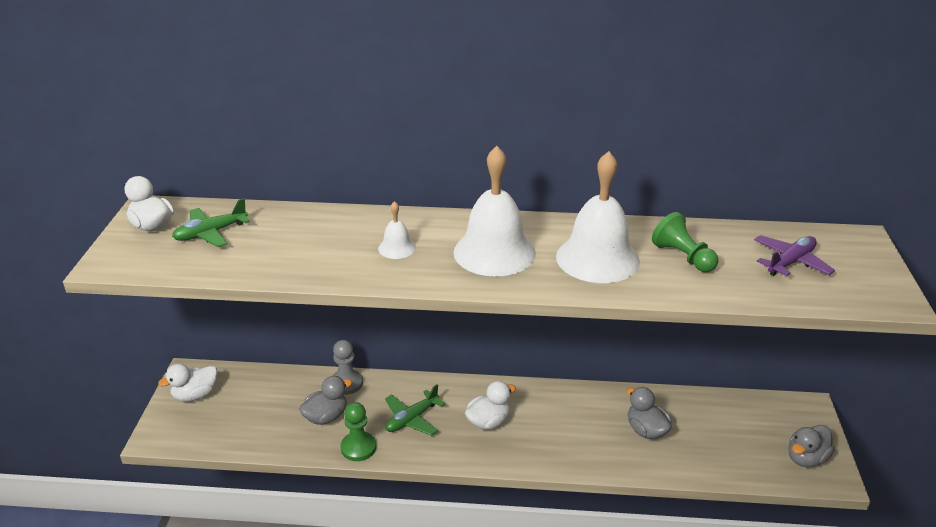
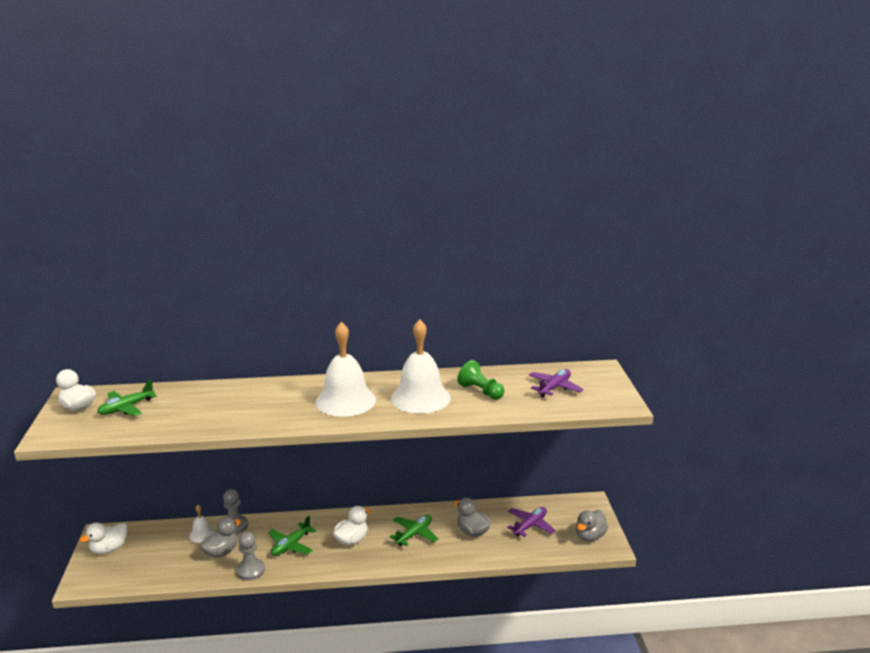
camera: 10 degrees left, 10 degrees down
(358, 447) = (250, 570): green pawn -> grey pawn
(397, 248) = (272, 404): white bell -> white bell (202, 534)
(569, 424) = (414, 534): none -> green plane
(724, 432) = (530, 526): none -> purple plane

